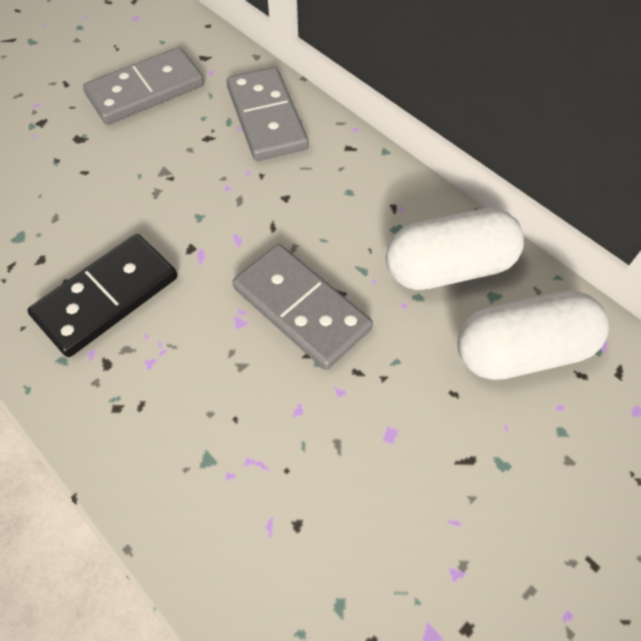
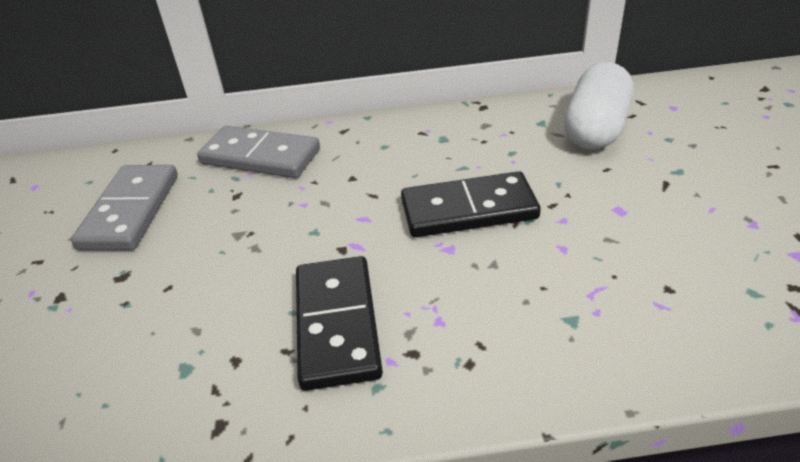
camera: 50 degrees left, 20 degrees down
(301, 308) = (468, 209): grey domino -> black domino
(448, 267) = (500, 130): white capsule -> none

